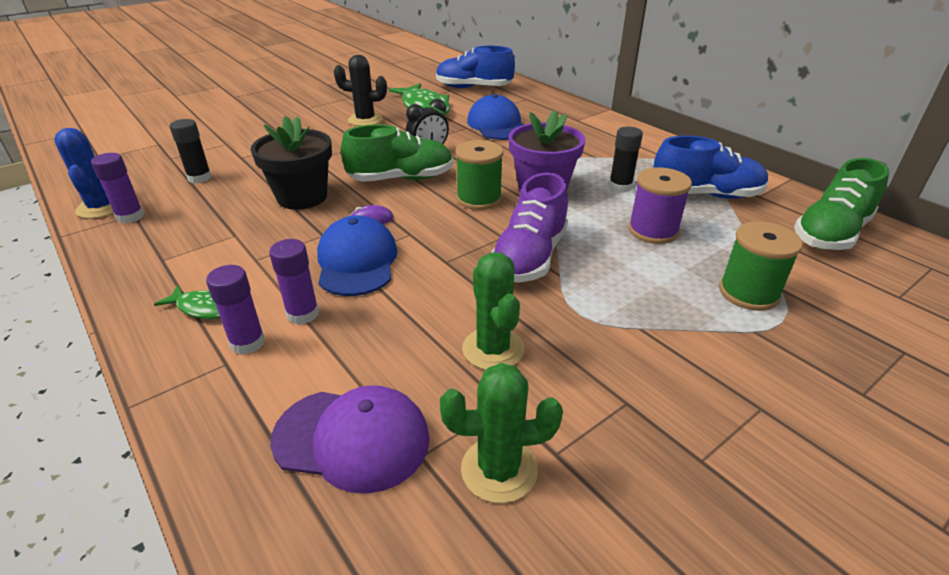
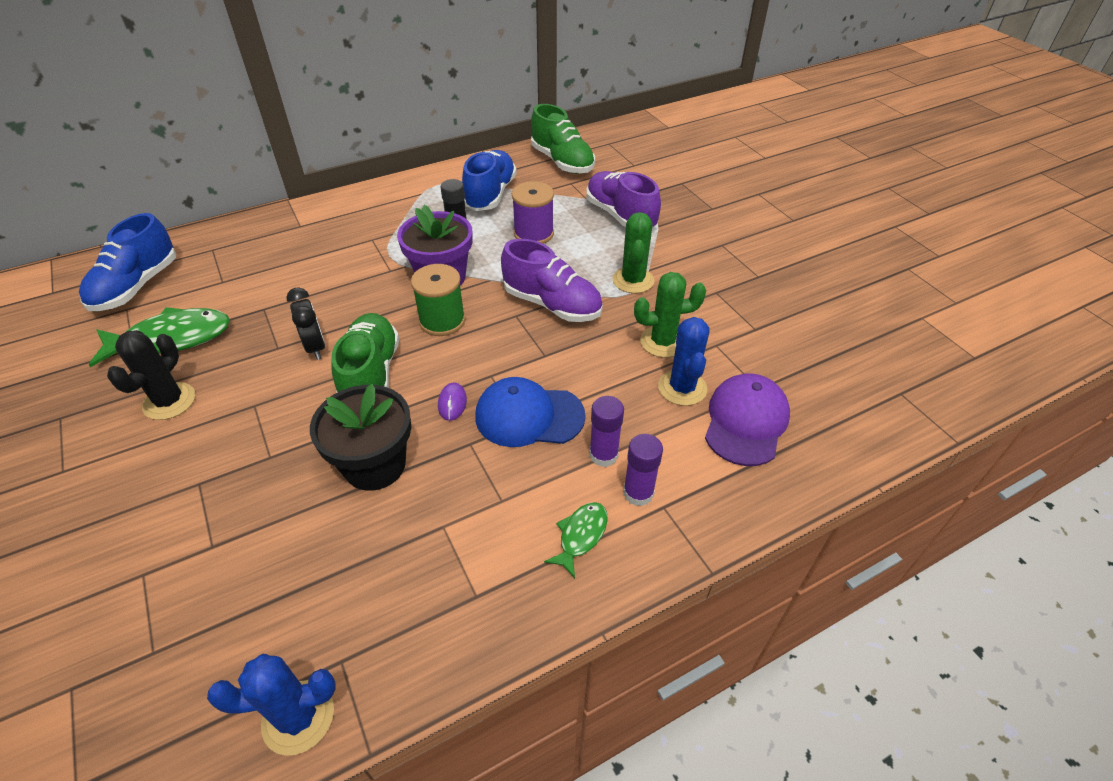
camera: 80 degrees left, 10 degrees up
(130, 216) = (347, 663): purple glue stick -> none
(199, 178) = (259, 592): black glue stick -> none
(410, 371) = (682, 388): none -> blue cactus
(497, 125) = (273, 283): blue cap -> none
(499, 469) = (768, 354): green cactus -> green cactus (633, 280)
(748, 293) = (620, 215): green spool -> purple shoe

